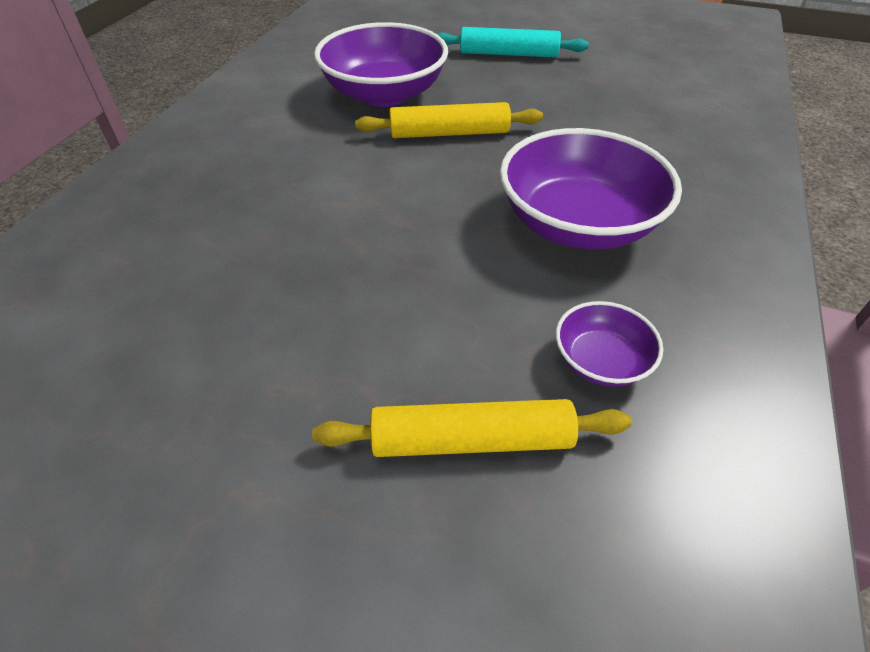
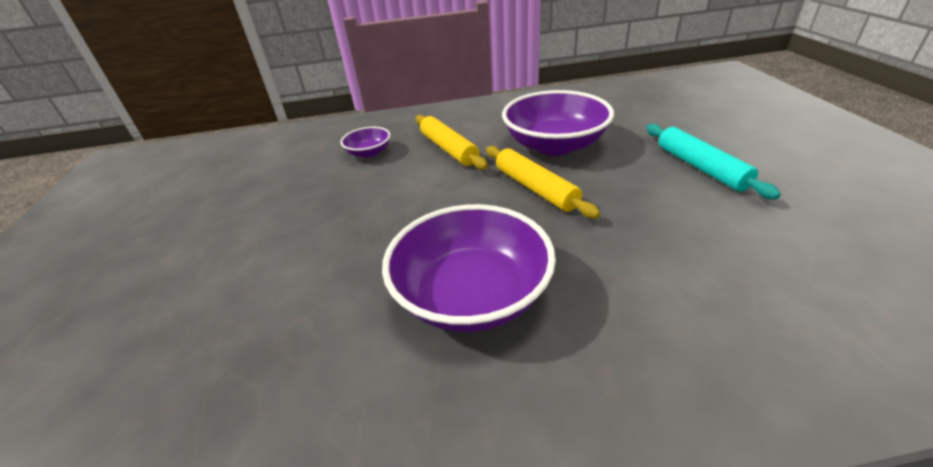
camera: 65 degrees right, 10 degrees down
(471, 440) = (213, 319): yellow rolling pin -> yellow rolling pin (448, 149)
(601, 361) = (303, 363): purple bowl -> purple bowl (369, 153)

